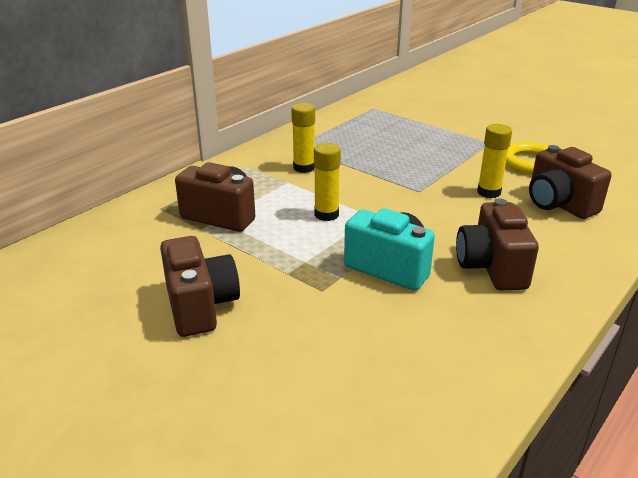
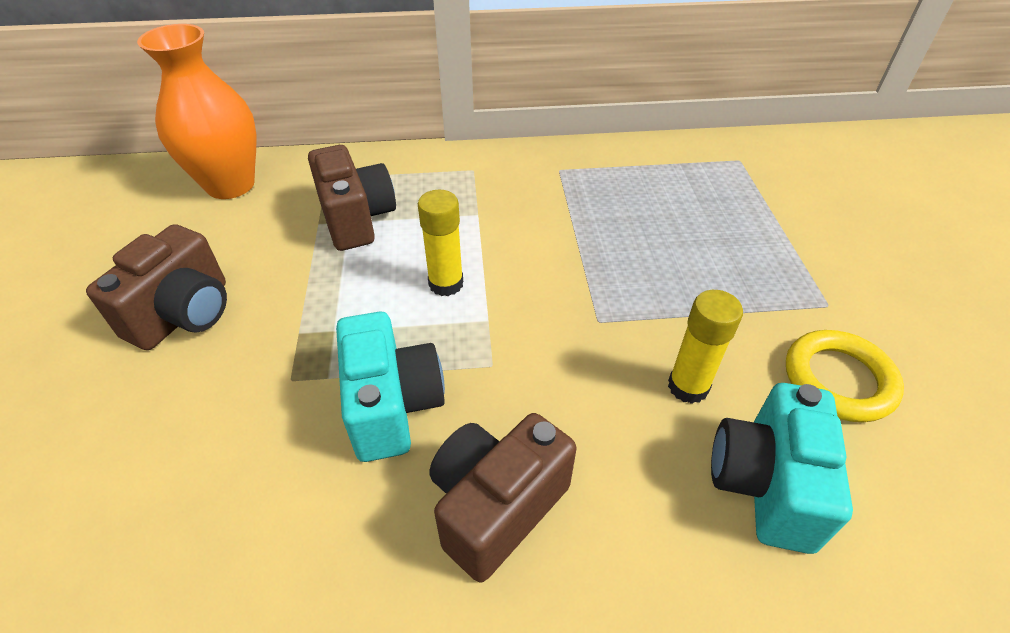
camera: 45 degrees right, 15 degrees up
(95, 242) = (230, 185): none -> orange vase
(304, 168) = (522, 205): yellow glue stick -> none
(558, 204) = (765, 484): brown camera -> turquoise camera

